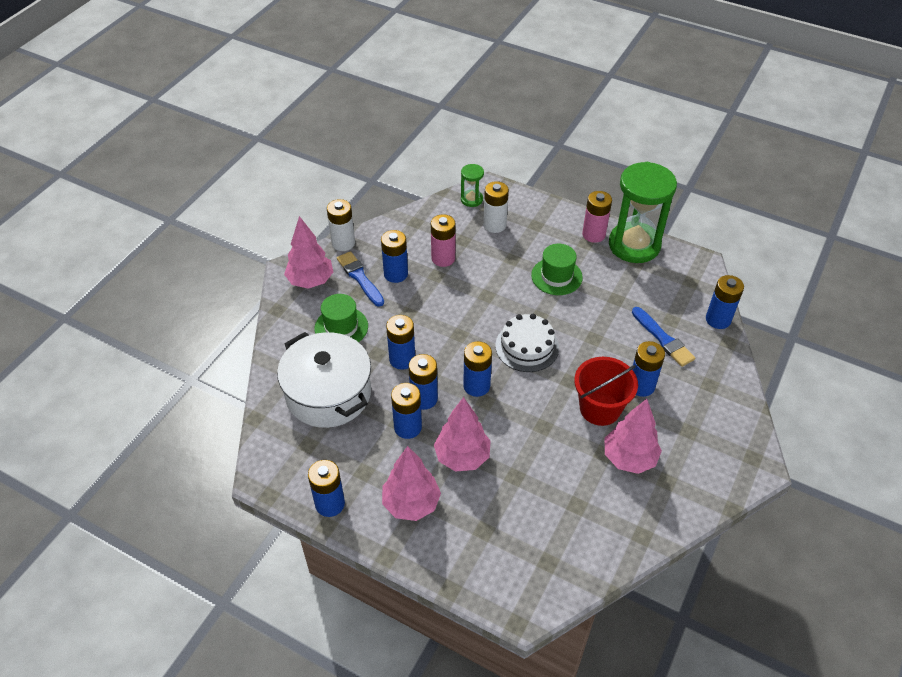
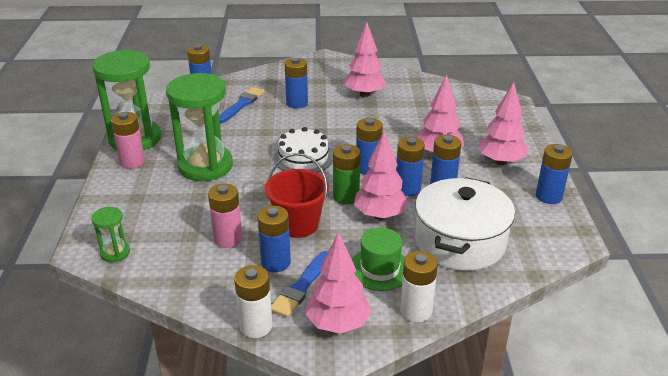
camera: 120 degrees left, 15 degrees down
(402, 359) = (380, 215): blue battery -> pink tree
(444, 349) = (346, 197): none -> green battery
(494, 225) = (152, 222): white battery -> white battery (416, 311)
(556, 276) = (205, 166): green hat -> green hourglass
(600, 408) = (334, 113): red bucket -> red bucket (298, 224)

